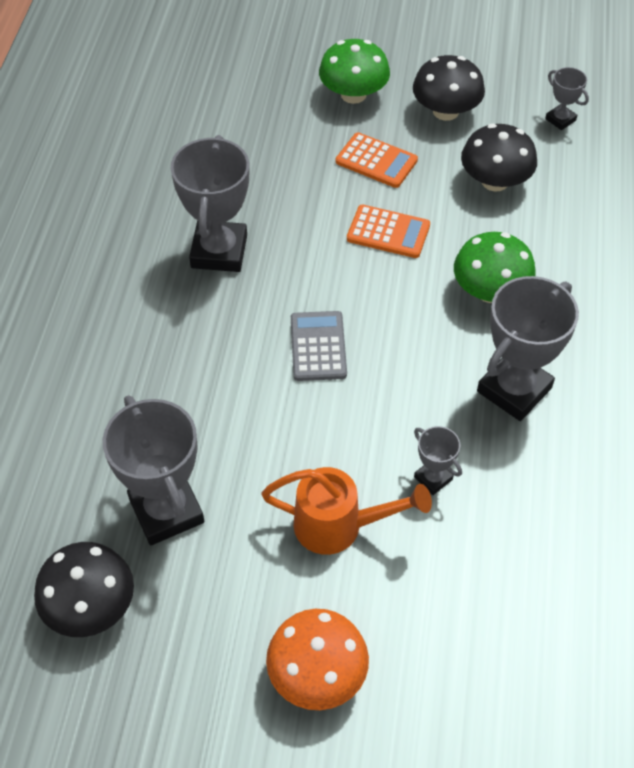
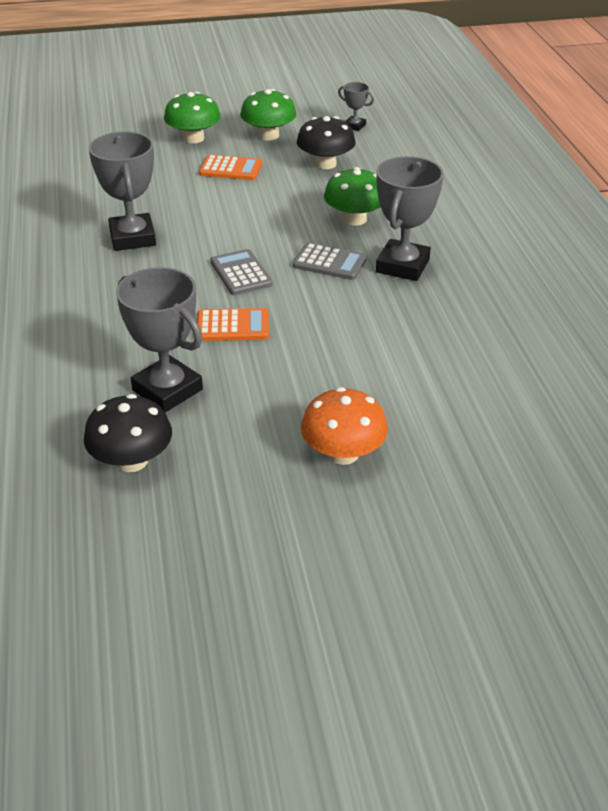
camera: 20 degrees left, 15 degrees down
(340, 526) = (313, 366): orange watering can -> none
(388, 232) = (261, 203): orange calculator -> orange calculator (233, 326)
(428, 358) = (329, 262): none -> grey calculator
(433, 478) = (370, 325): grey trophy -> none
(445, 111) = (268, 135): black mushroom -> green mushroom

